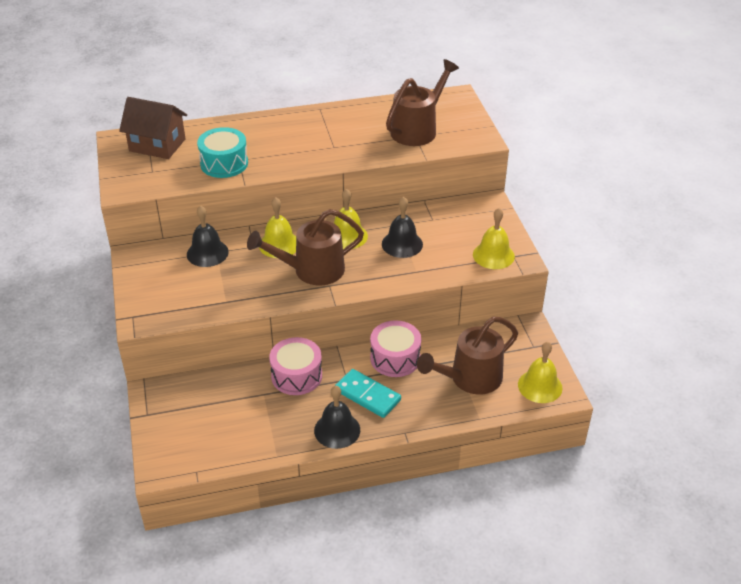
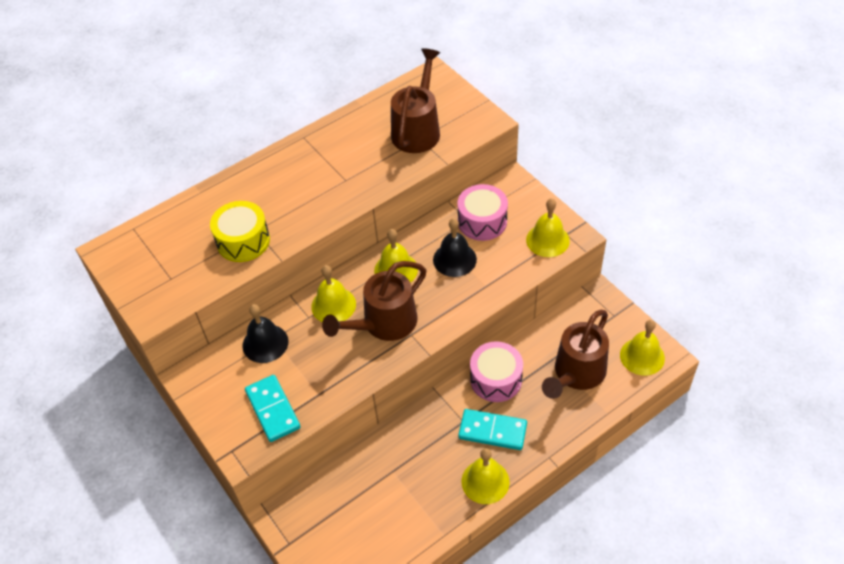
camera: 20 degrees left, 10 degrees up
(157, 145) = (156, 243): brown house -> none
(183, 300) = (272, 409): none -> turquoise domino
(224, 163) = (243, 241): turquoise drum -> yellow drum
(296, 376) = (413, 437): pink drum -> pink drum (482, 221)
(337, 430) = (485, 481): black bell -> yellow bell

